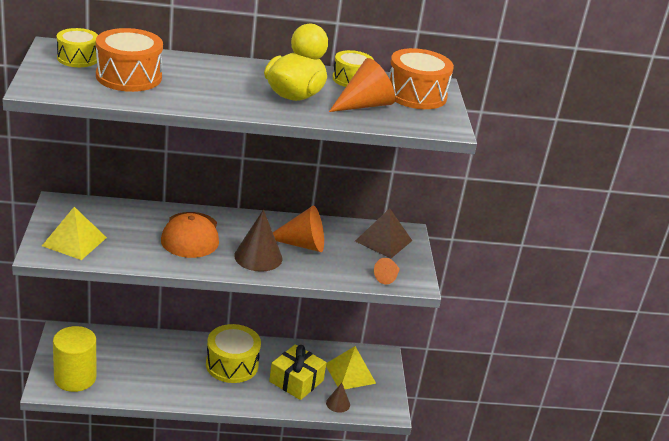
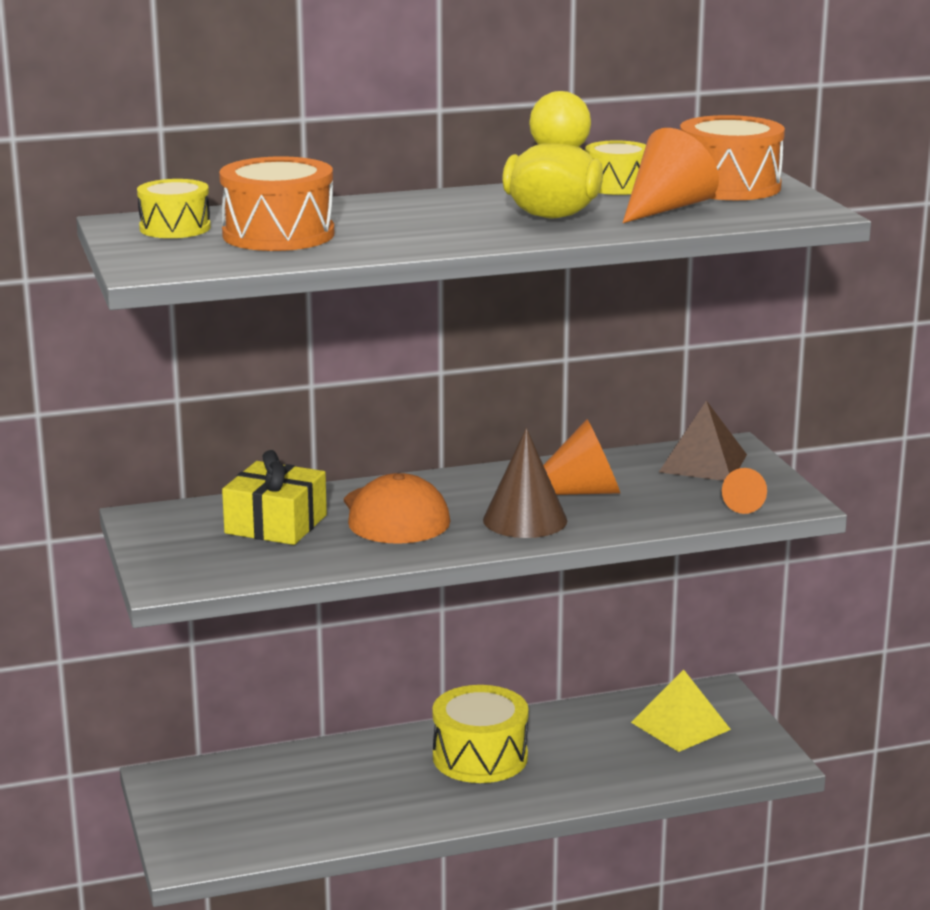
camera: 10 degrees left, 10 degrees down
(74, 241) = (211, 559): yellow pyramid -> none
(75, 378) = (226, 834): yellow cylinder -> none
(296, 381) = (600, 755): yellow gift -> yellow gift (276, 524)
(338, 403) = (688, 770): brown cone -> none

